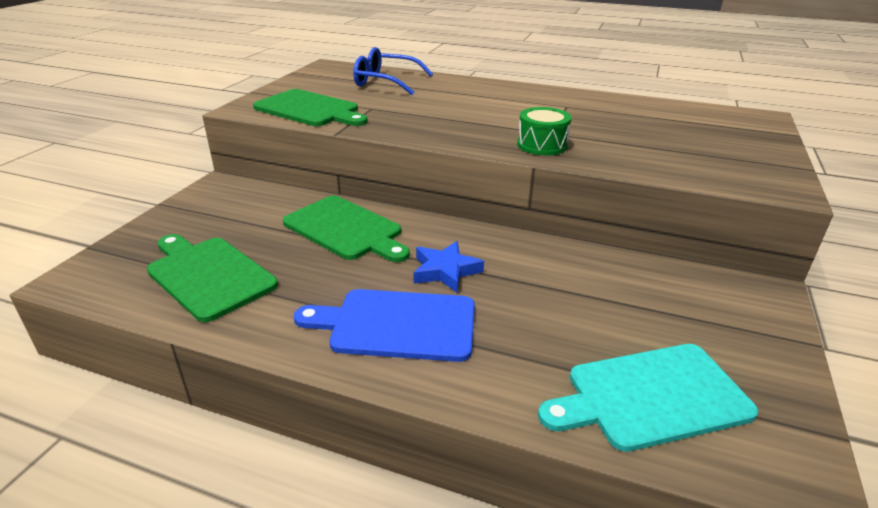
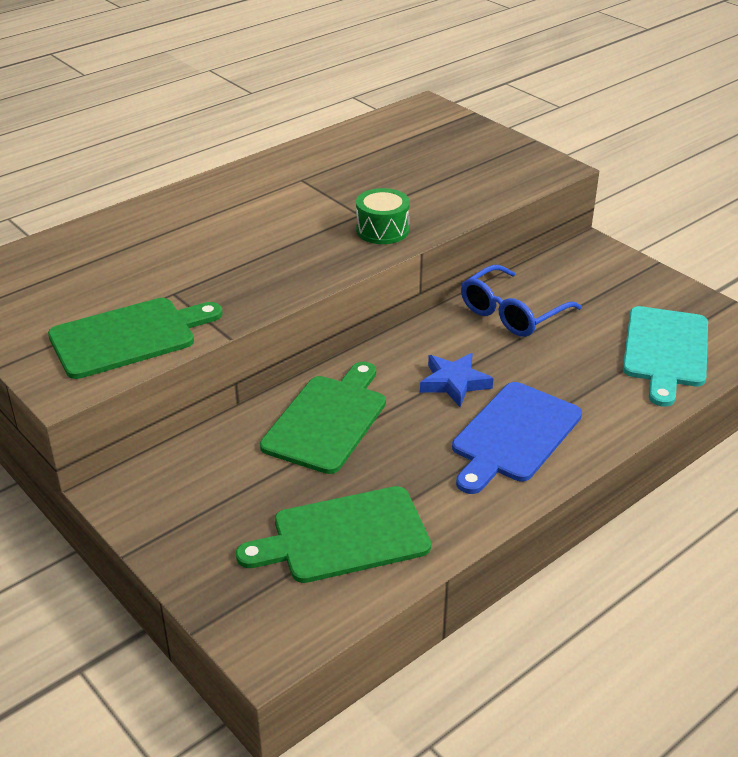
camera: 60 degrees left, 5 degrees up
(345, 229) = (328, 420): green cutting board -> green cutting board turned 45 degrees counterclockwise
(385, 82) = (90, 257): blue glasses -> blue glasses (512, 313)

